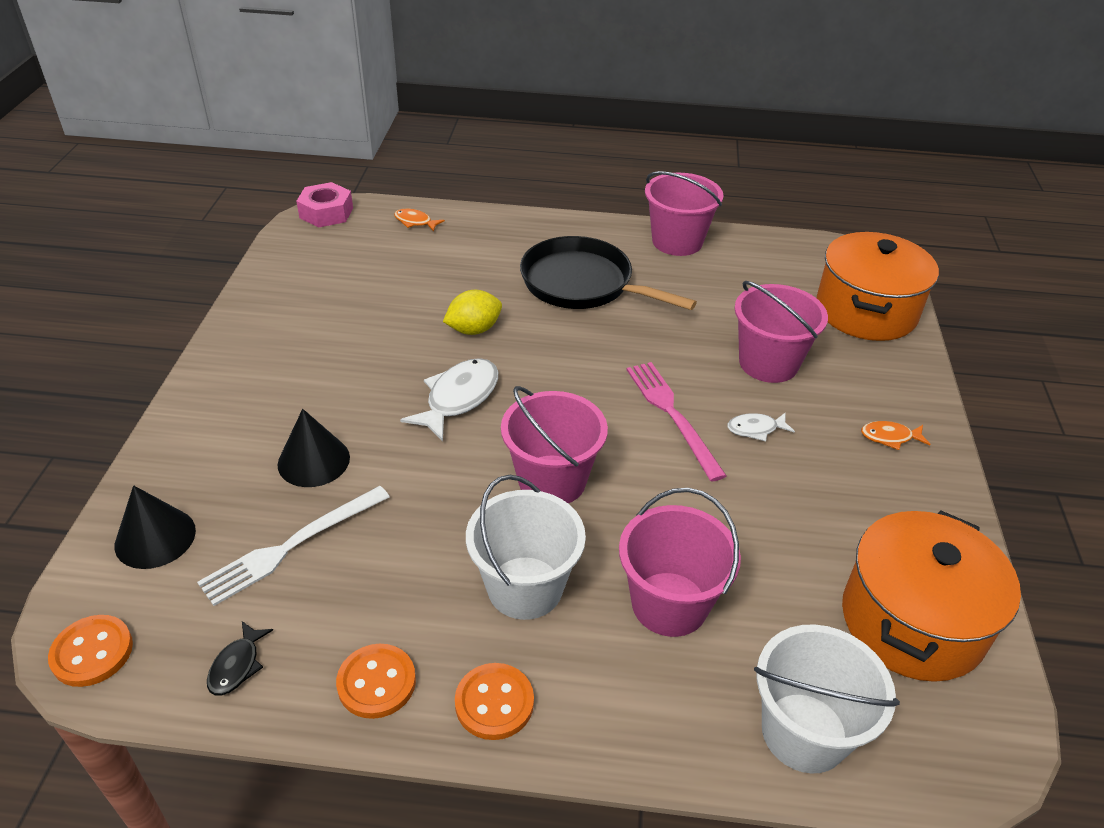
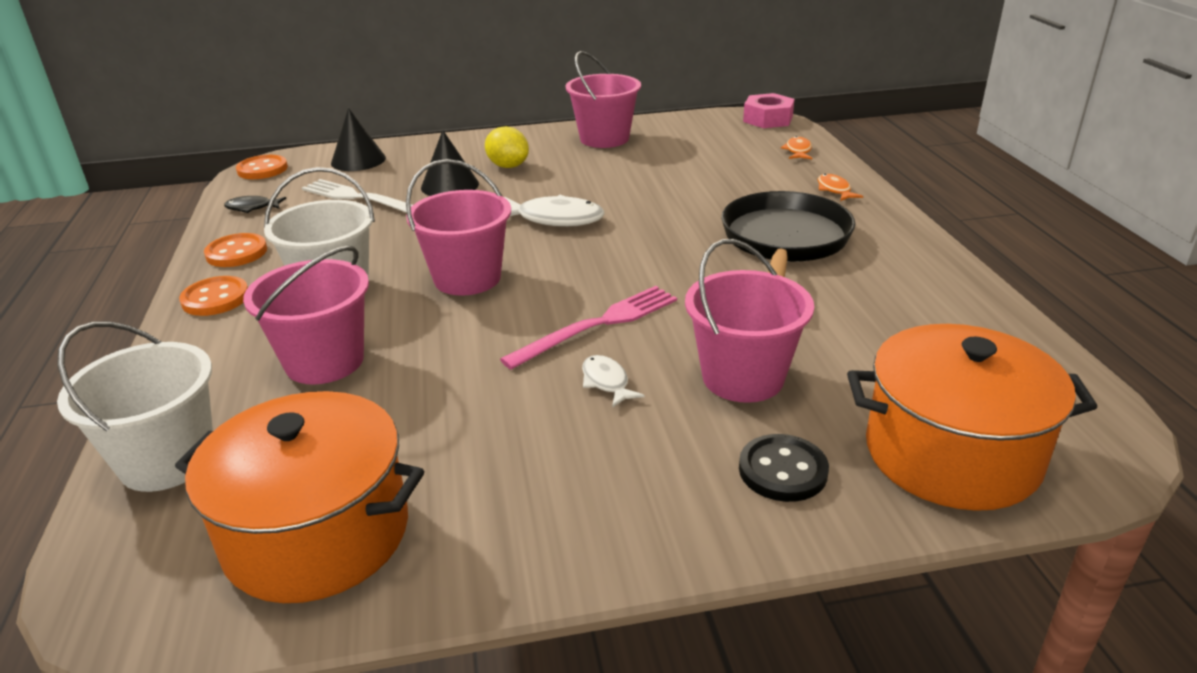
camera: 75 degrees right, 10 degrees down
(474, 329) = (656, 206): yellow lemon -> yellow lemon (508, 166)
(677, 241) = (941, 281): pink bucket -> pink bucket (604, 138)
(871, 377) = (782, 470): none -> black button
(890, 437) = (656, 497): orange fish -> orange fish (834, 190)

